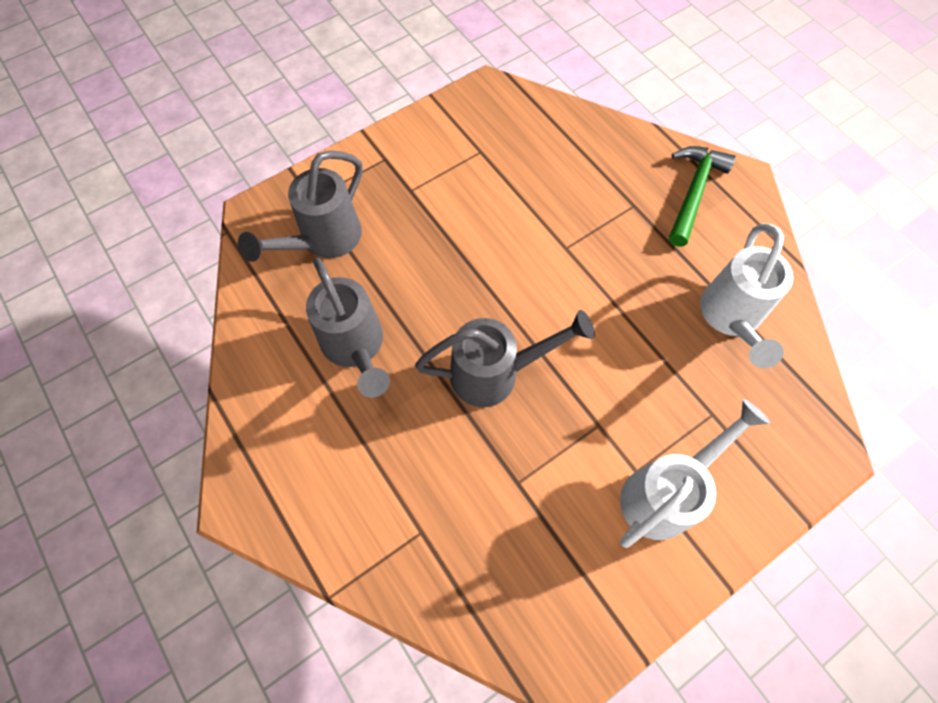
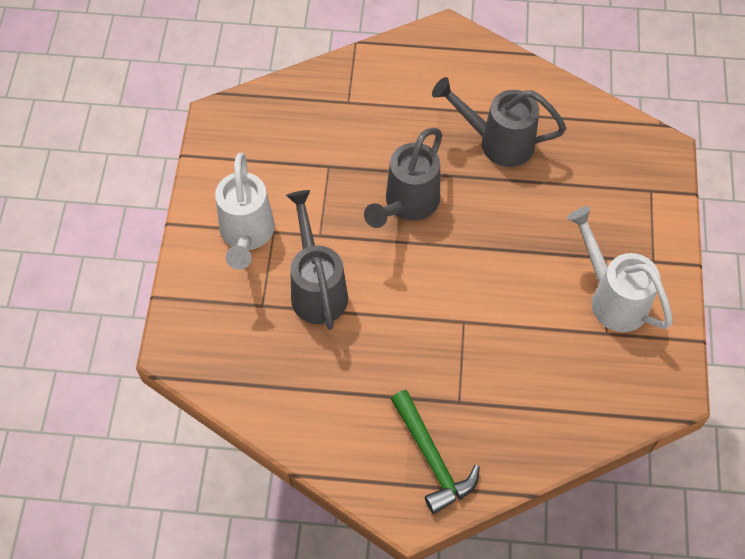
camera: 130 degrees right, 5 degrees down
(323, 241) = (603, 175): grey watering can -> grey watering can (317, 288)
(731, 319) = (309, 380): white watering can -> white watering can (612, 297)

